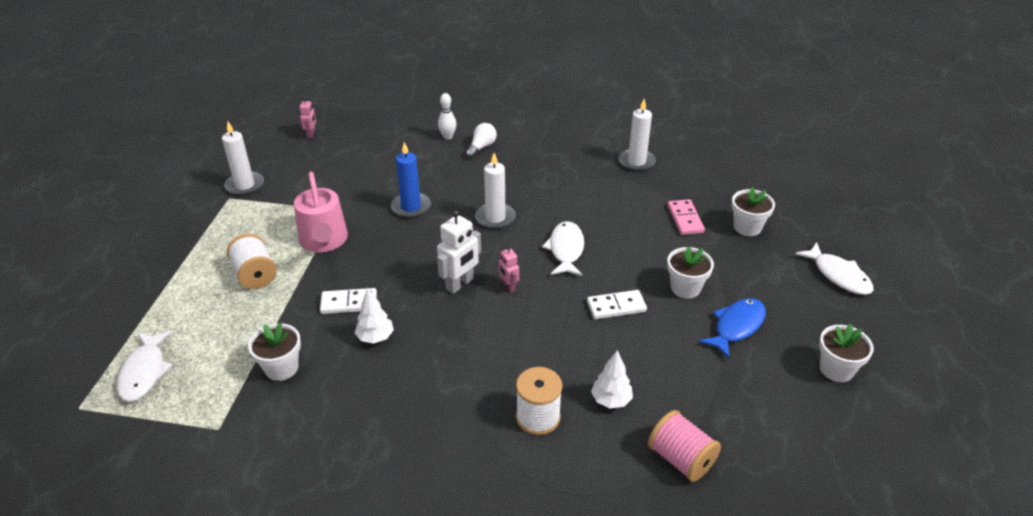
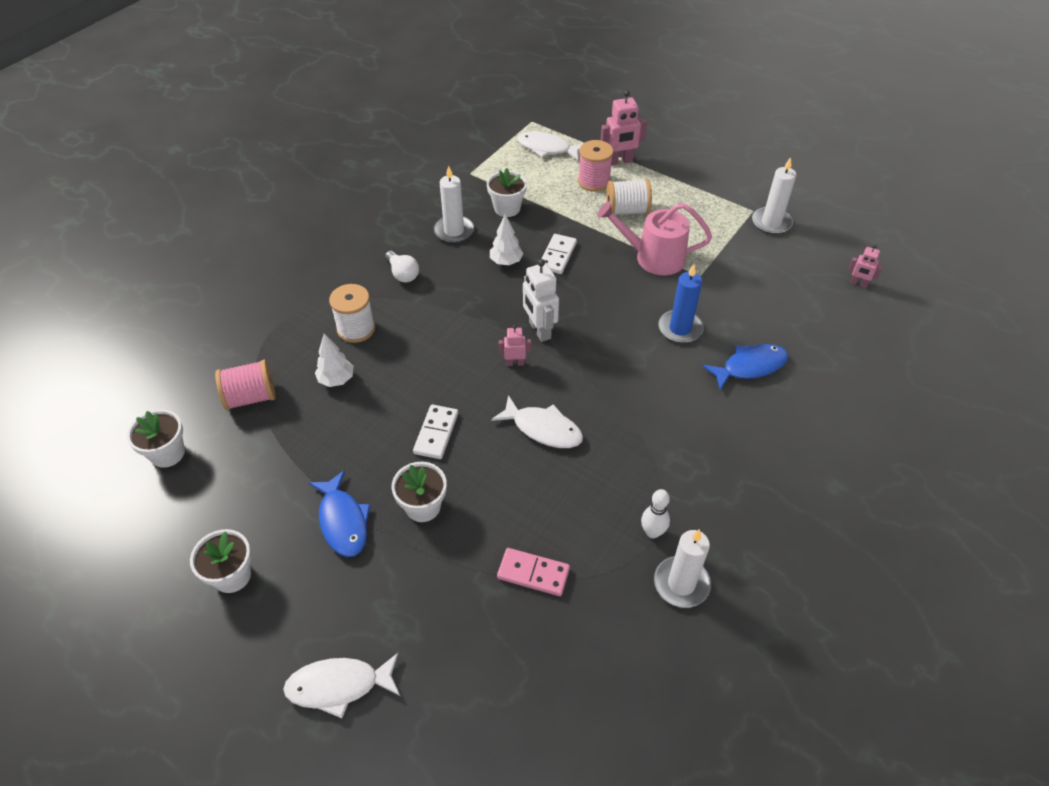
camera: 115 degrees right, 10 degrees up
(162, 302) = (619, 161): none -> pink robot
(208, 312) = (594, 181): none -> pink spool
(433, 167) = (750, 366): none -> blue fish
(448, 137) = (816, 399): white bowling pin -> white bowling pin (652, 532)
(481, 147) = (780, 425): white light bulb -> white light bulb (402, 274)
(495, 218) = (628, 389): white candle -> white candle (454, 231)
(747, 227) = (480, 637): white flower pot -> white flower pot (167, 453)

